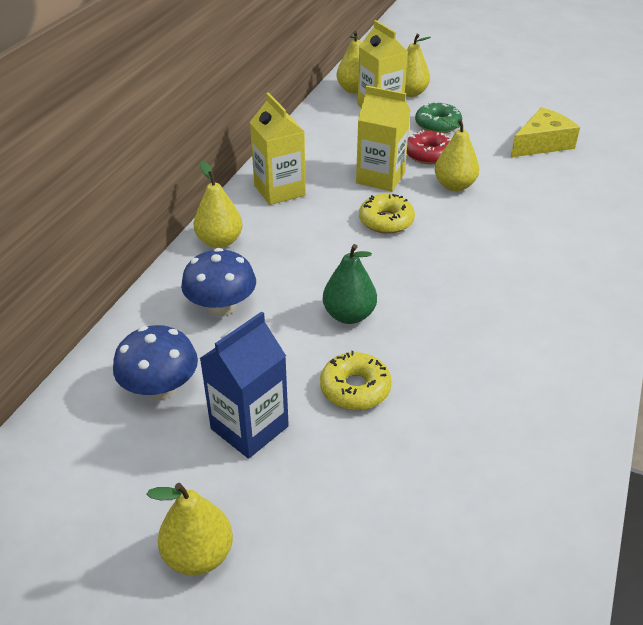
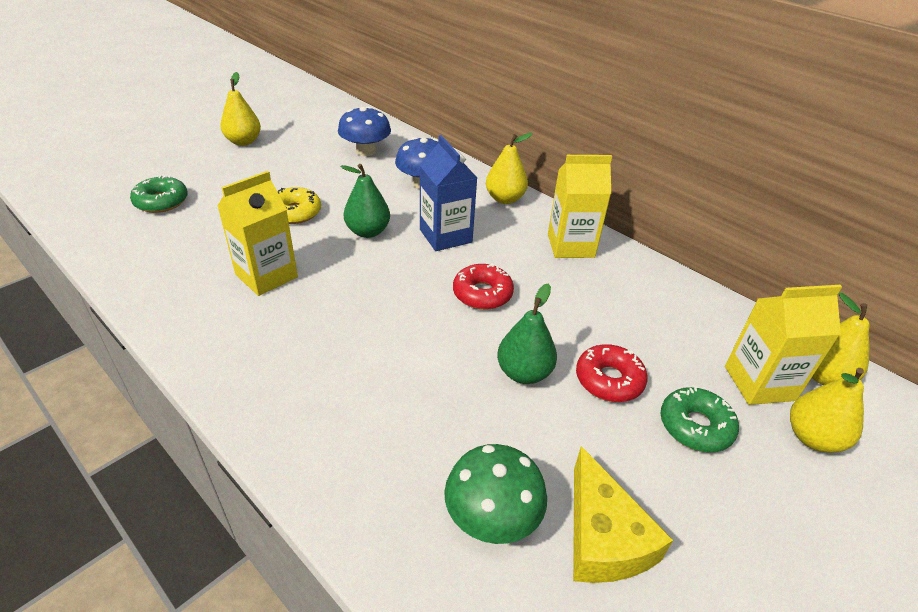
camera: 110 degrees right, 0 degrees up
(249, 427) = (305, 170): blue carton -> blue carton (445, 236)
(380, 178) = (567, 318): yellow carton -> yellow carton (266, 276)
(386, 221) = (482, 294): yellow donut -> red donut
(430, 545) = (161, 201): none -> green donut
(454, 186) = (524, 373): yellow pear -> green pear
(570, 176) = (492, 517): none -> green mushroom

